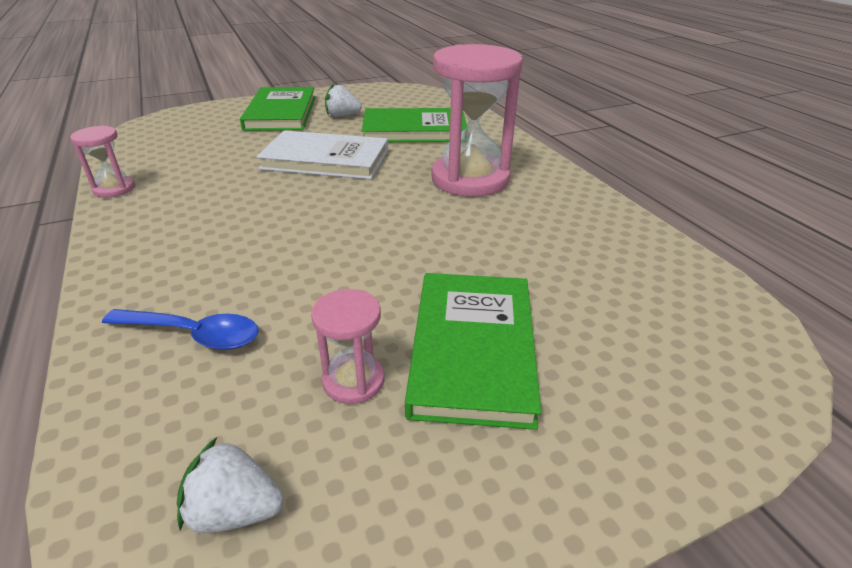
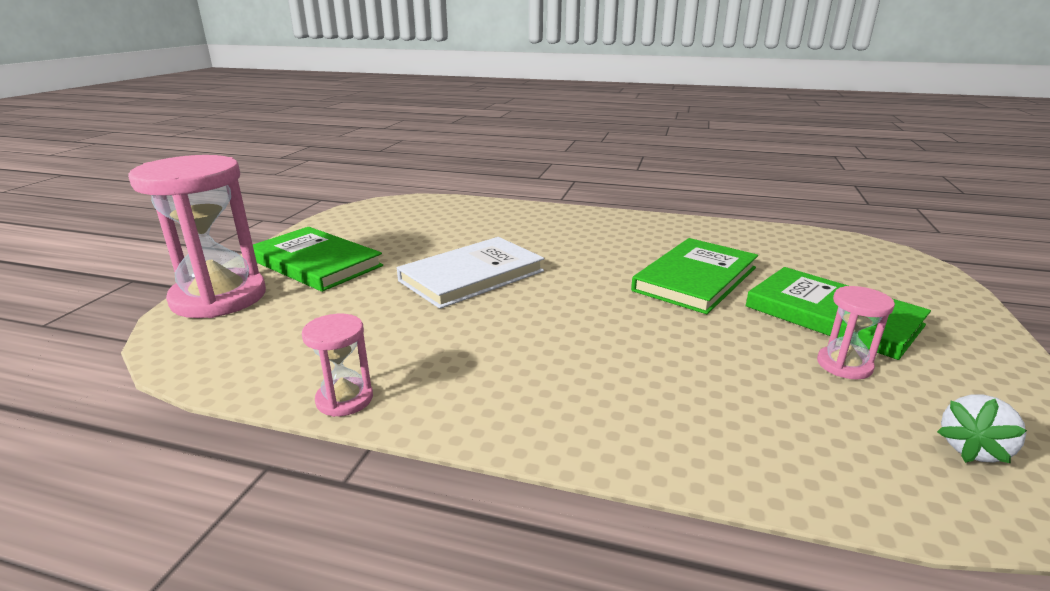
camera: 50 degrees left, 10 degrees down
(193, 334) = (731, 416): blue spoon -> none
(342, 116) = (385, 242): white strawberry -> none
(414, 130) = (475, 229): green book -> green book (695, 279)
(470, 179) = (598, 241): pink hourglass -> pink hourglass (219, 297)

